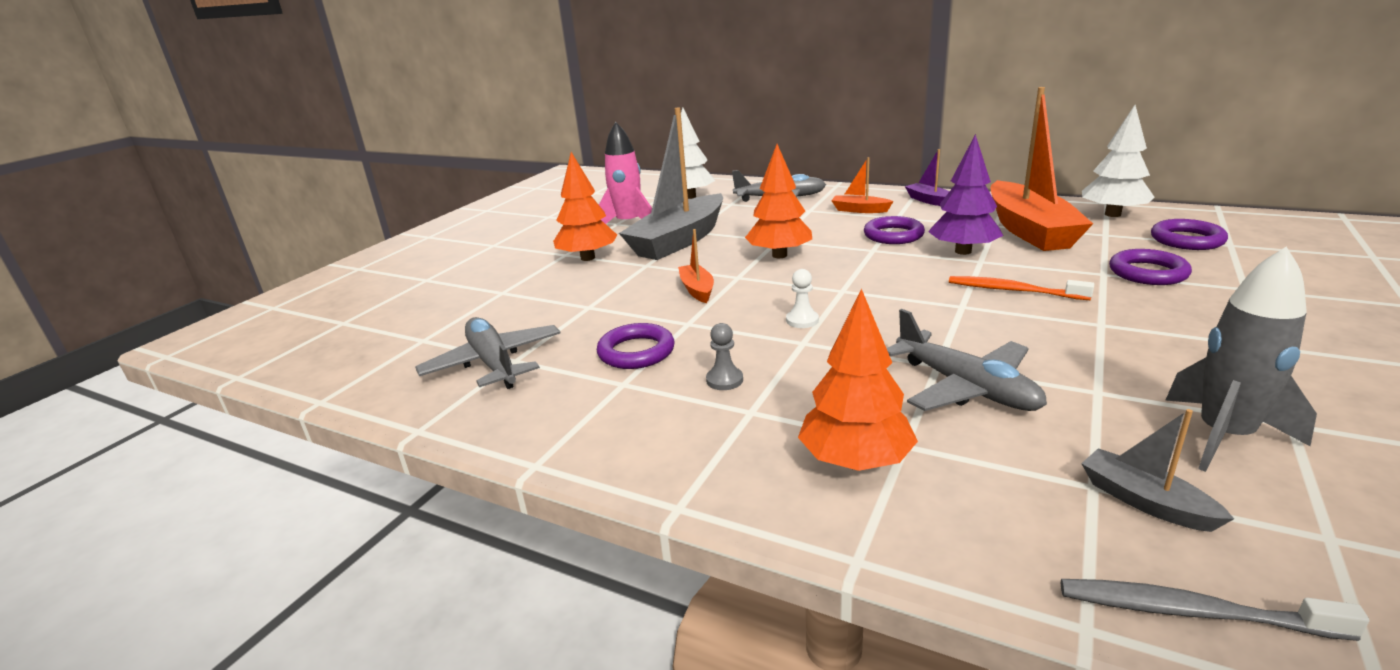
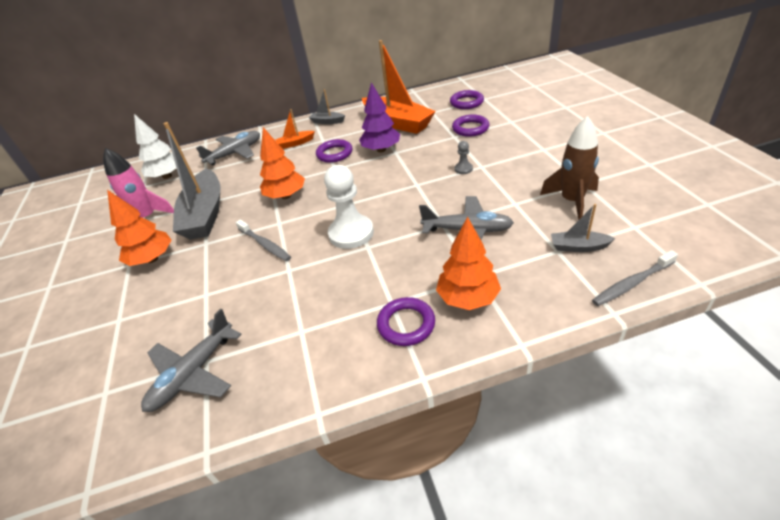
camera: 40 degrees left, 15 degrees up
(494, 364) = (193, 373): grey plane -> grey plane turned 75 degrees counterclockwise
(636, 352) = (282, 306): purple ring -> purple ring (406, 324)
(697, 290) = (265, 244): orange boat -> grey toothbrush
(724, 380) = (356, 293): grey pawn -> grey pawn (463, 169)
(802, 320) = (351, 233): white pawn -> white pawn, size x2.22
(929, 201) = (327, 122): purple boat -> grey boat
(1013, 291) = (429, 164): orange toothbrush -> none
(1112, 214) = (423, 98): white tree -> none
(1224, 436) = (571, 201): grey rocket -> brown rocket

